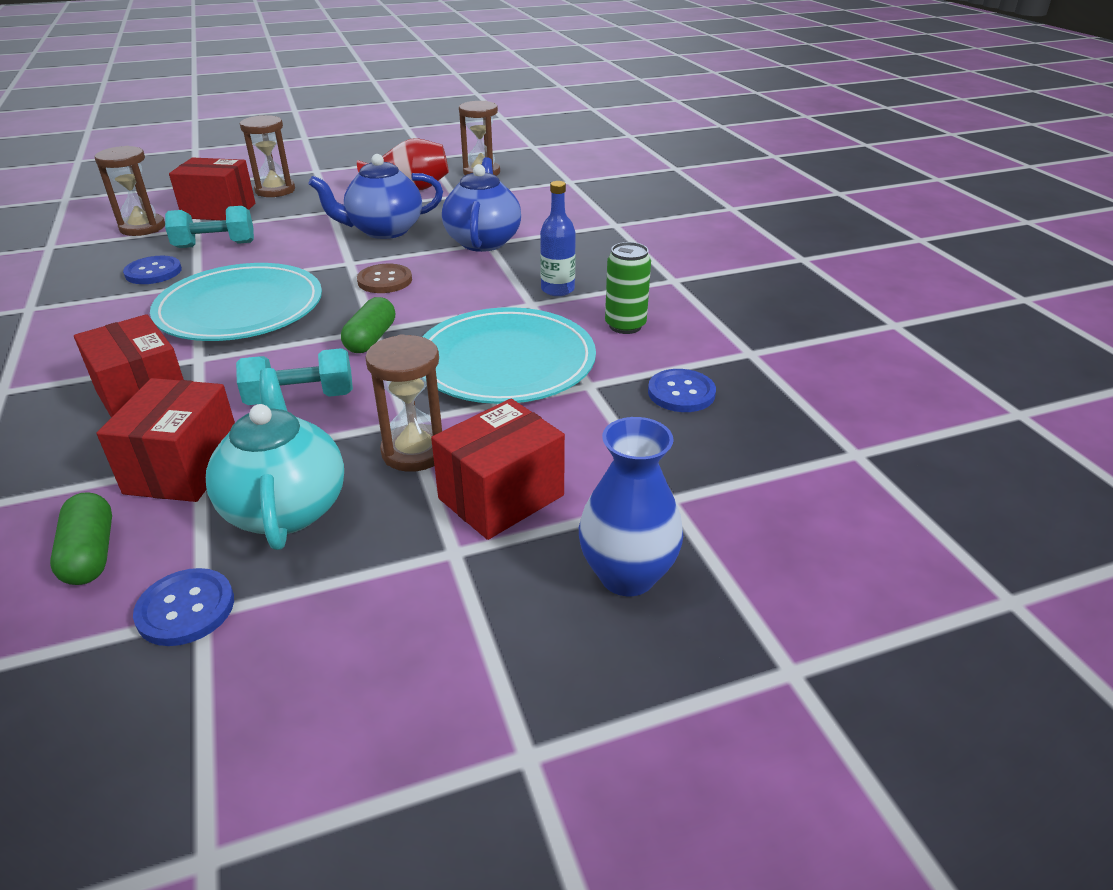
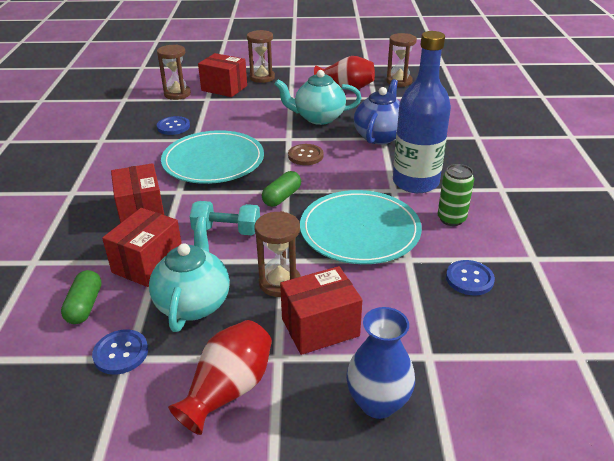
camera: 20 degrees right, 0 degrees up
(215, 245) = (214, 113): turquoise dumbbell -> none
(384, 231) = (318, 118): blue teapot -> turquoise teapot
(394, 615) = (228, 389): none -> red vase
(557, 289) = (415, 182): blue bottle -> blue bottle, size x2.00

